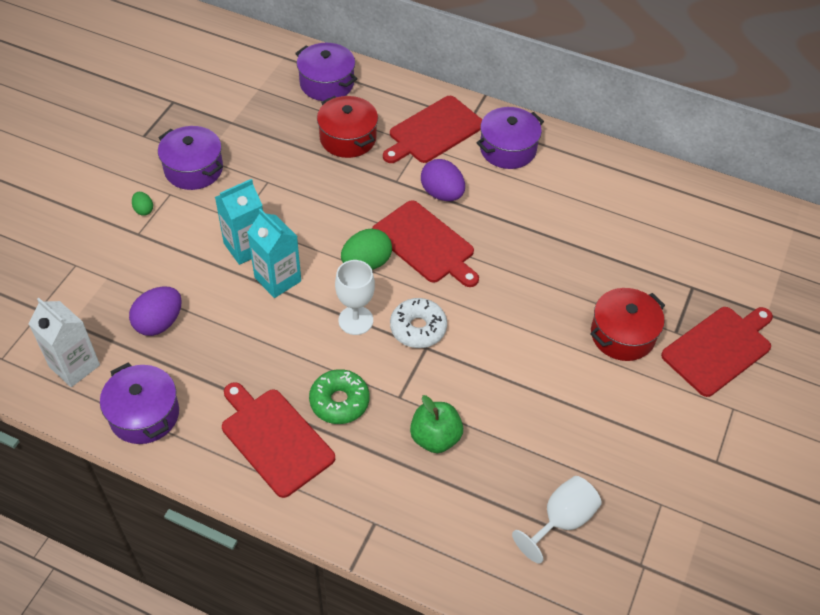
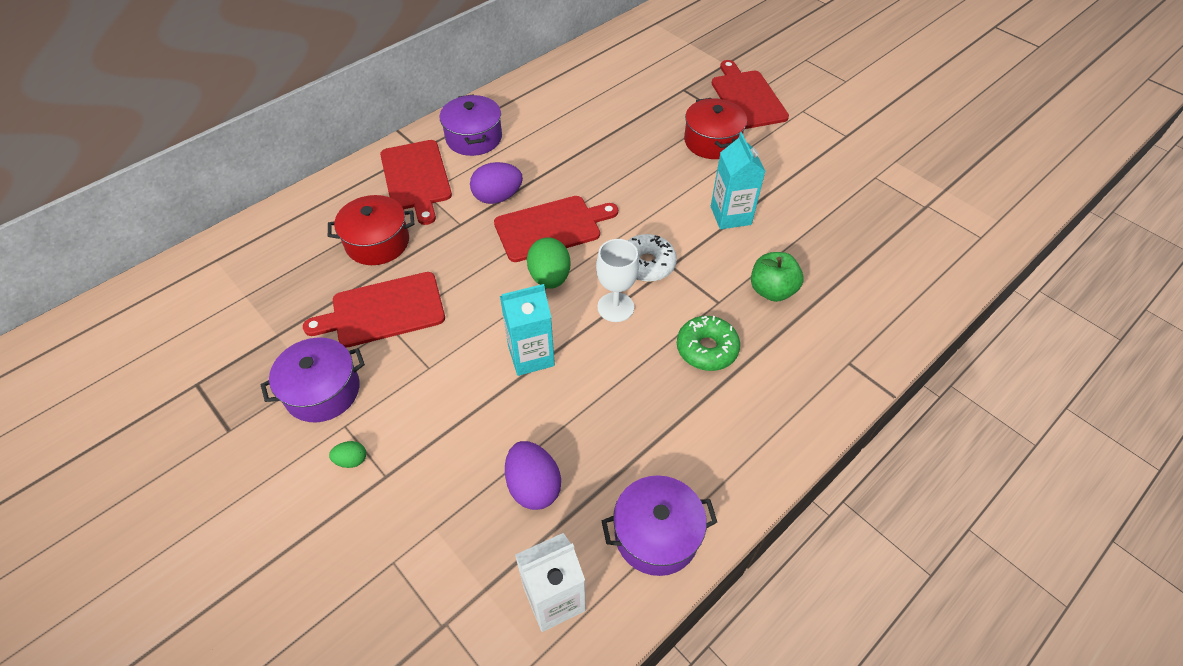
camera: 65 degrees left, 0 degrees up
(246, 247) = (471, 372): turquoise carton -> turquoise carton (730, 215)
(274, 439) = (732, 416): red cutting board -> red cutting board (383, 311)
(327, 83) = (287, 236): purple pot -> none
(561, 520) = (876, 237): white goblet -> none

